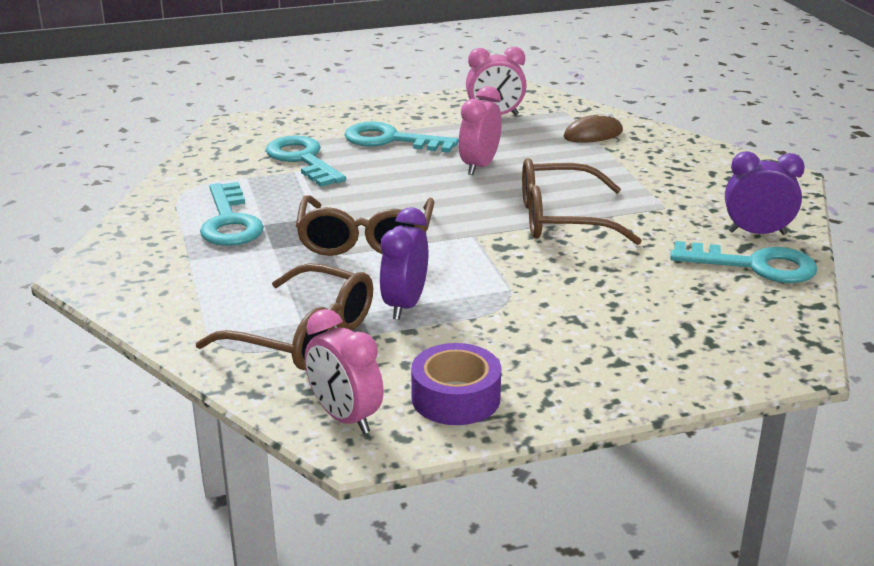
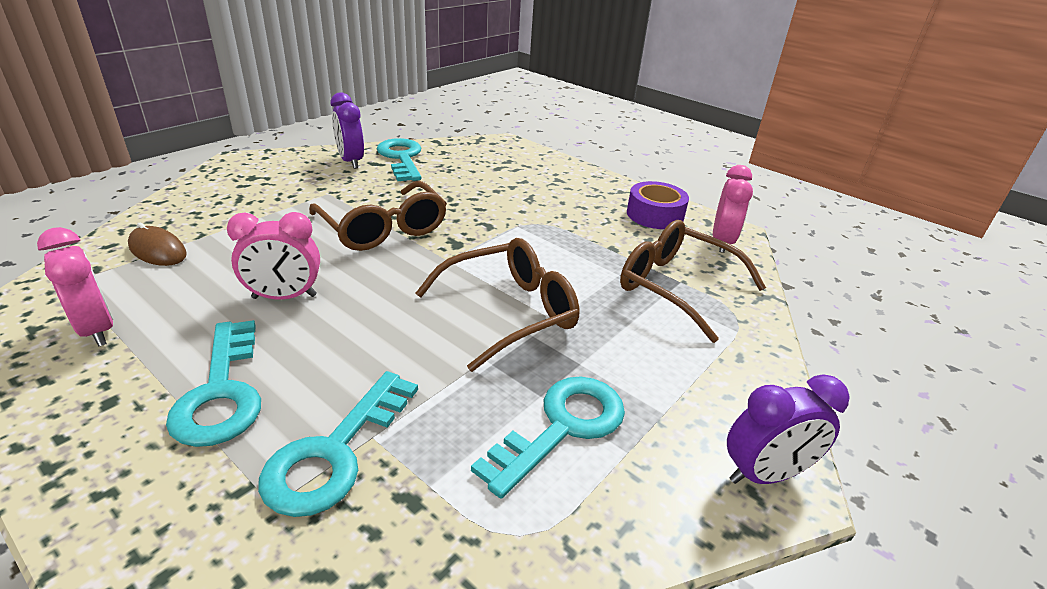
camera: 125 degrees left, 5 degrees up
(304, 336) = (676, 287): brown glasses -> brown glasses turned 45 degrees counterclockwise
(404, 305) = (586, 259): purple clock -> purple clock (764, 474)

